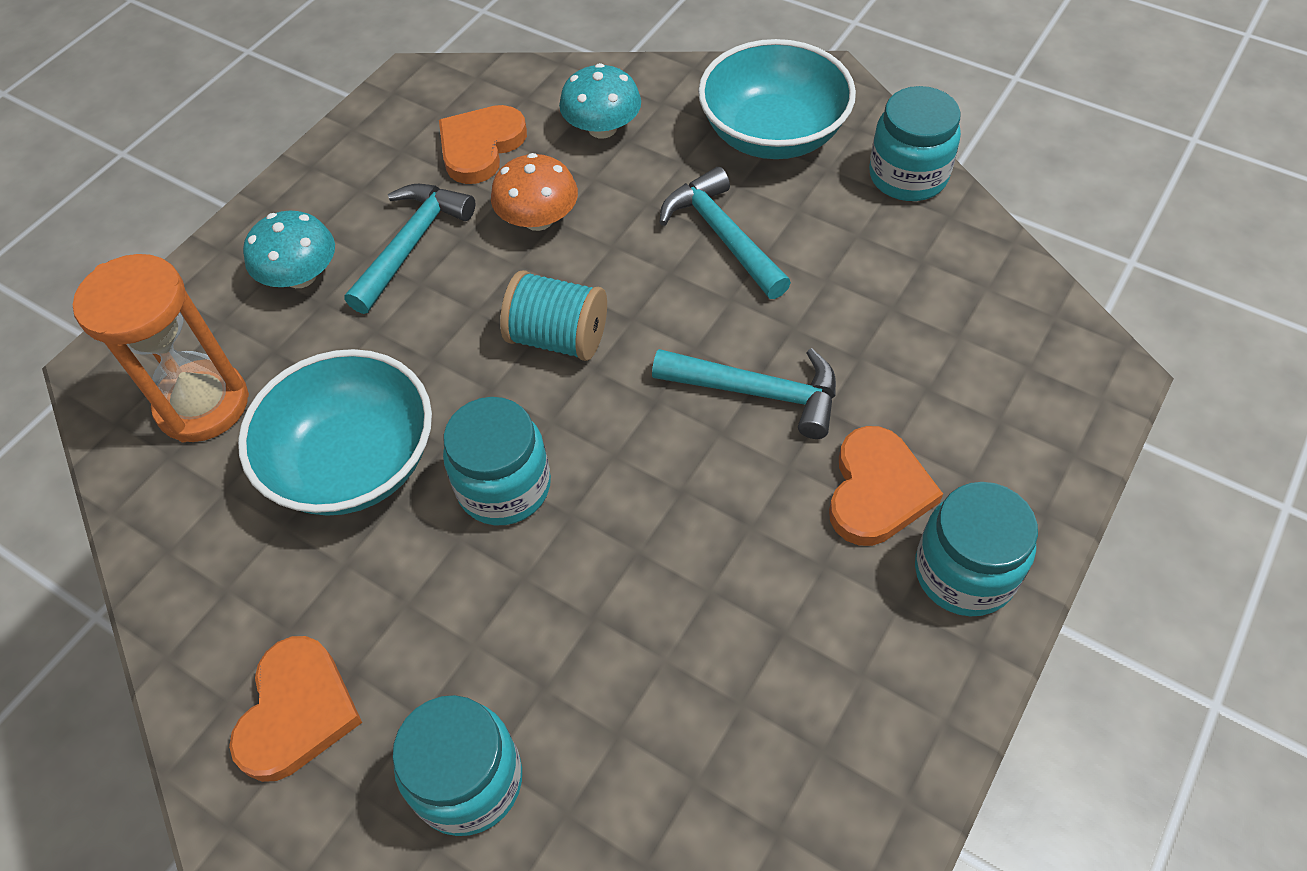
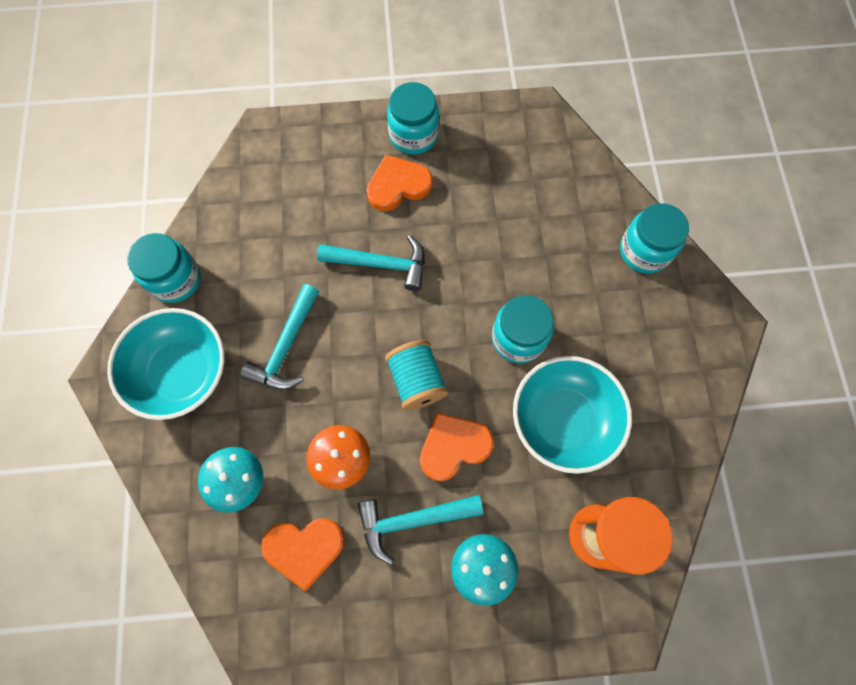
camera: 130 degrees left, 15 degrees up
(297, 711) = (681, 337): orange heart -> orange heart (453, 447)
(757, 392) = (380, 264): turquoise hammer -> turquoise hammer turned 120 degrees clockwise

